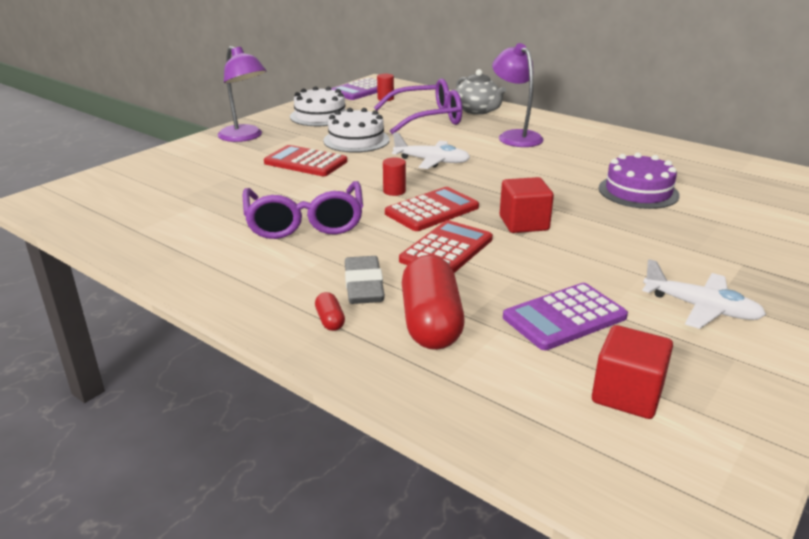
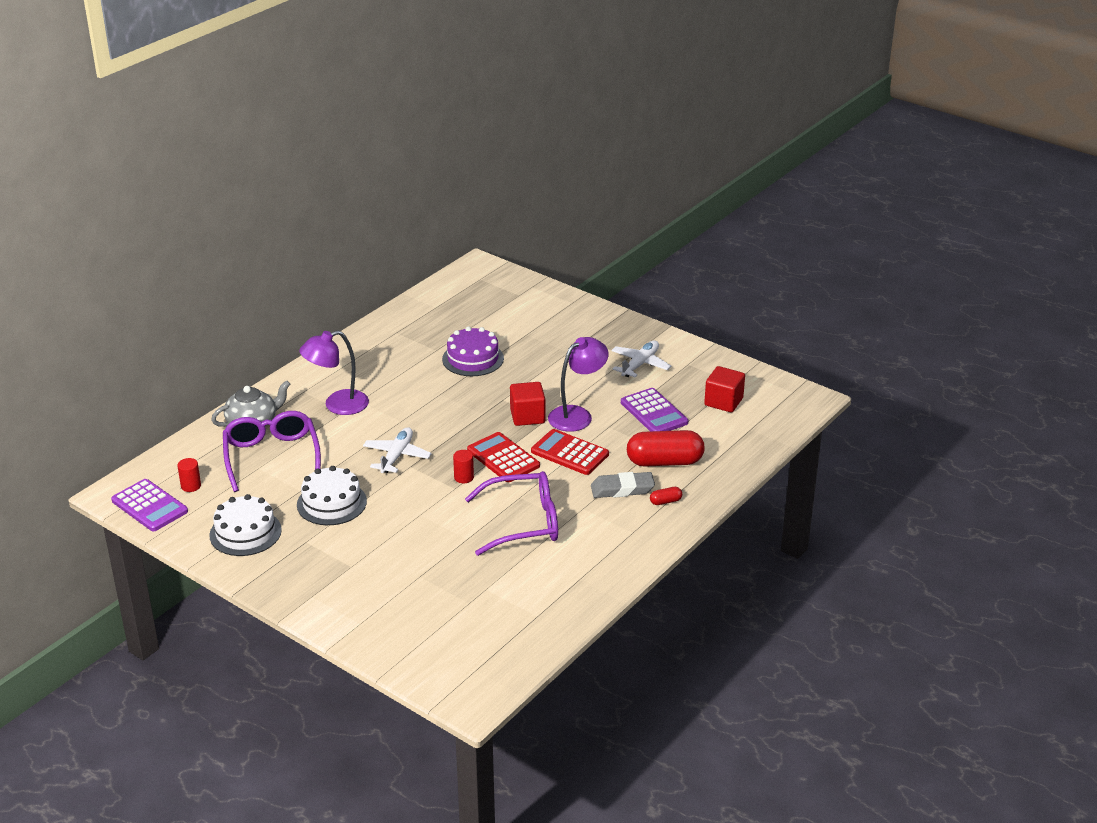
camera: 90 degrees left, 5 degrees up
(245, 137) = (308, 582): purple lamp -> purple lamp (577, 415)
(305, 162) = (390, 532): red calculator -> none

